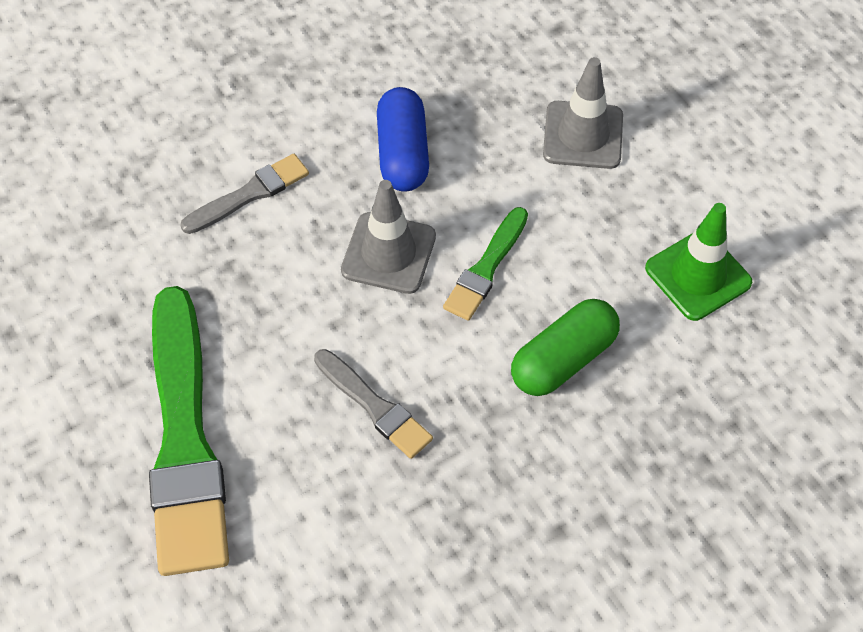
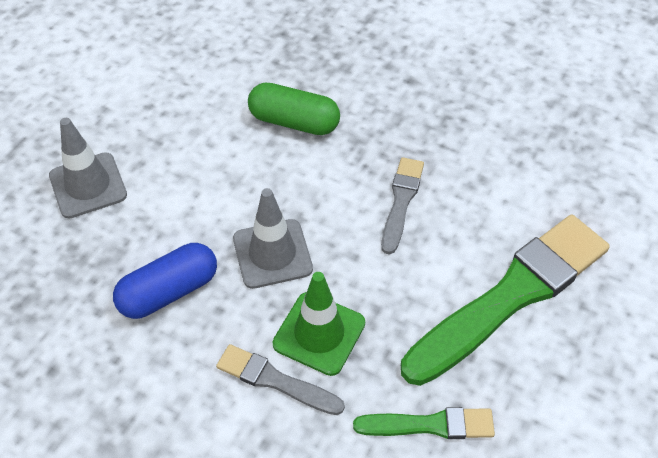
camera: 120 degrees left, 5 degrees down
(486, 267) = (247, 191): green brush -> green brush (429, 425)
(698, 275) = (183, 82): green traffic cone -> green traffic cone (319, 333)

